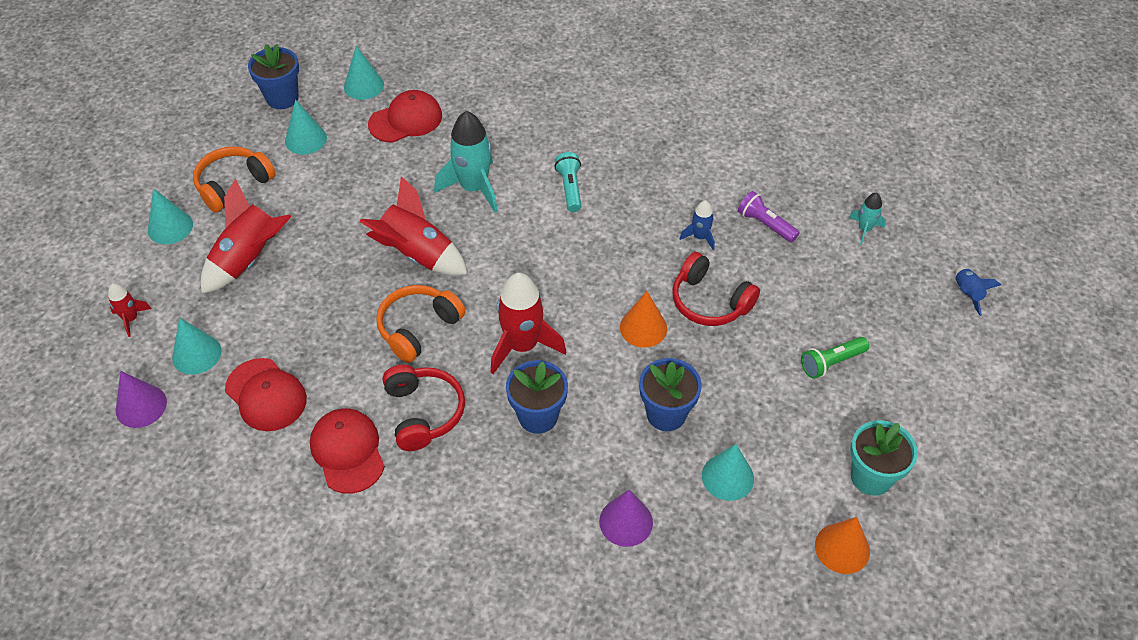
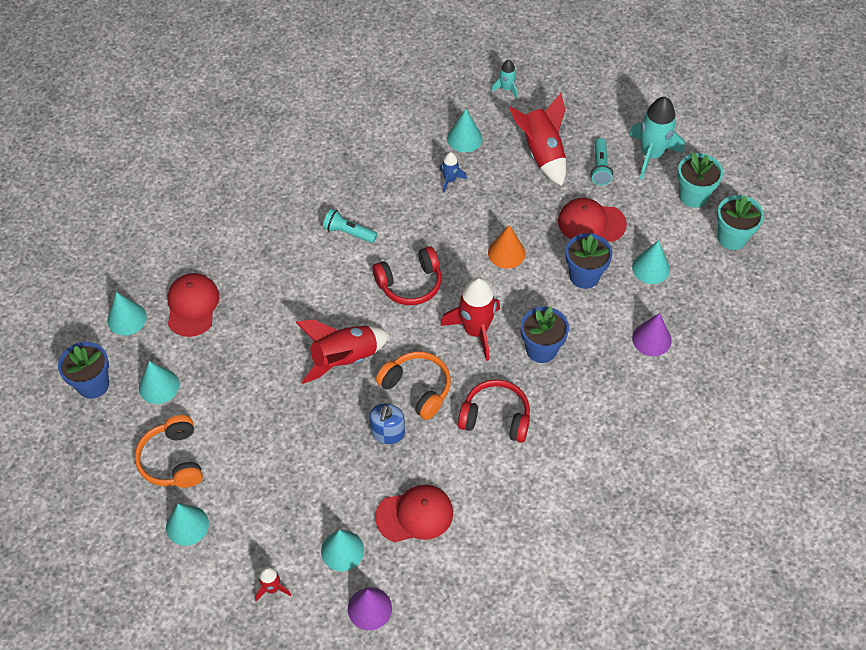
camera: 60 degrees left, 5 degrees up
(249, 260) = (268, 478): red rocket -> red rocket (542, 153)
(348, 451) = (500, 479): red cap -> red cap (591, 223)
(351, 328) = (387, 432): none -> blue soap dispenser
(418, 328) = (417, 388): orange headphones -> orange headphones turned 150 degrees clockwise
(474, 188) = (303, 293): turquoise rocket -> turquoise rocket (651, 155)
(709, 301) = (509, 204): red headphones -> red headphones (410, 283)
(765, 224) = (464, 138): purple flashlight -> turquoise cone
(831, 363) = (600, 168): green flashlight -> turquoise flashlight
(842, 548) = (732, 238): orange cone -> turquoise flower pot
(966, 294) = (592, 70): blue rocket -> none

